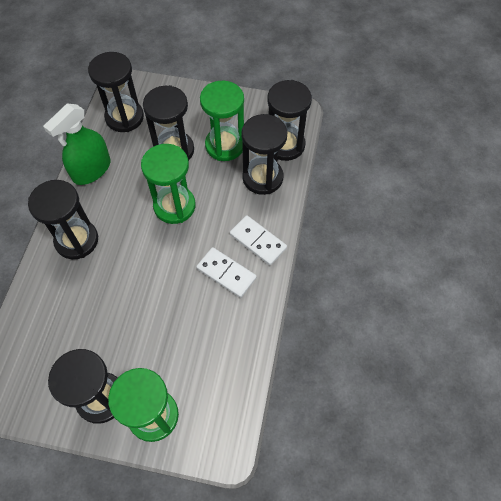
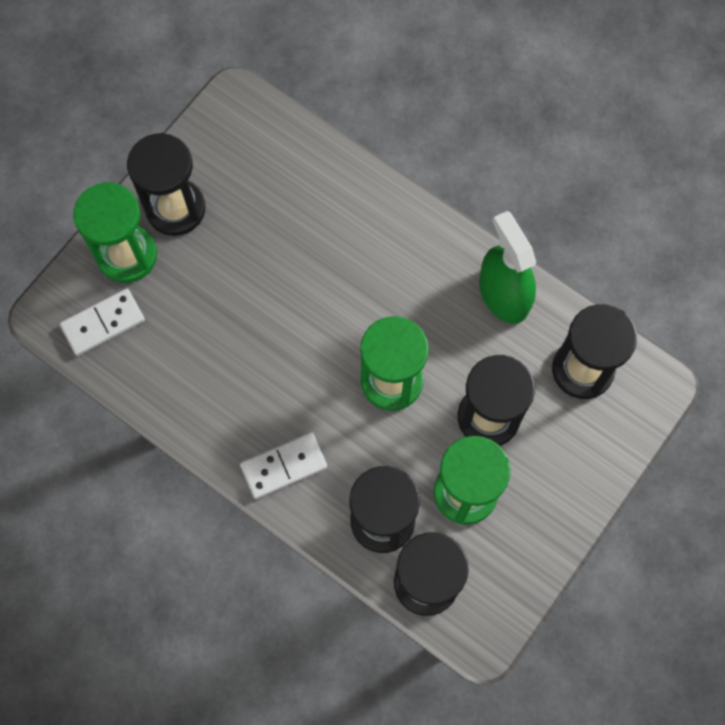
camera: 115 degrees right, 10 degrees up
(77, 240) = (396, 243): black hourglass -> none
(226, 273) = (257, 405): white domino -> white domino (103, 323)

